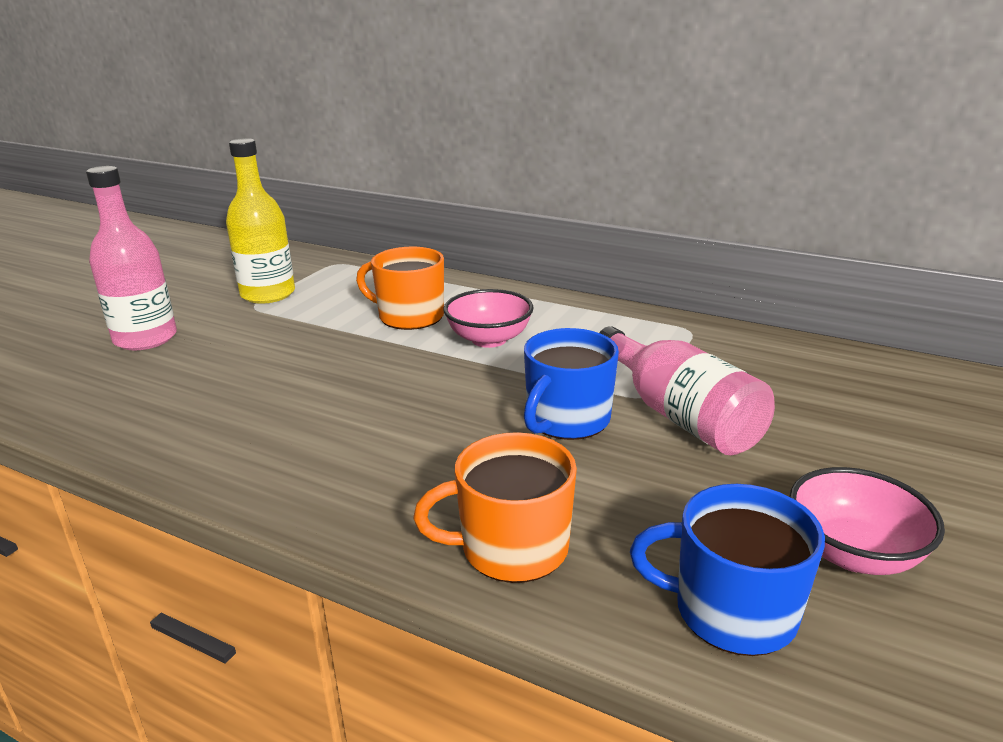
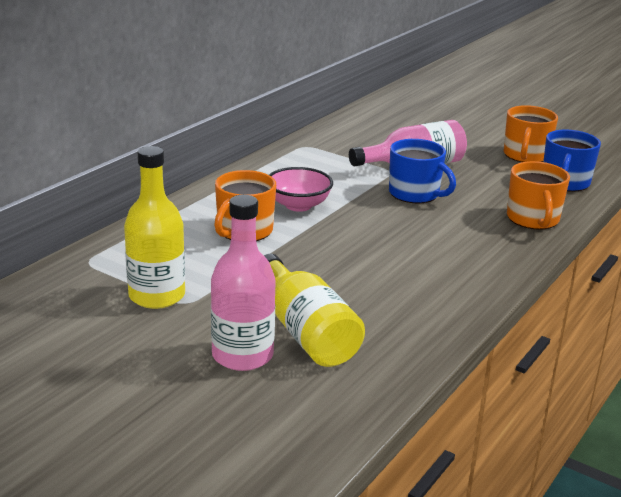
camera: 85 degrees left, 0 degrees up
(176, 365) = (306, 332): none -> yellow bottle
(853, 553) = (525, 155): pink bowl -> orange mug

